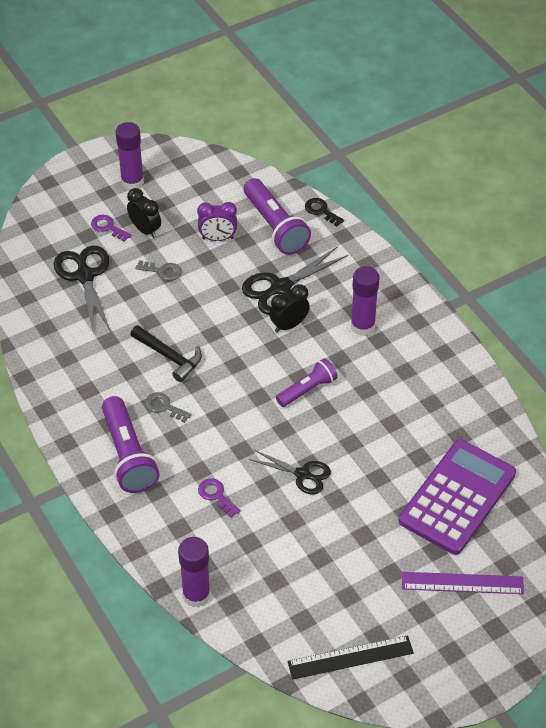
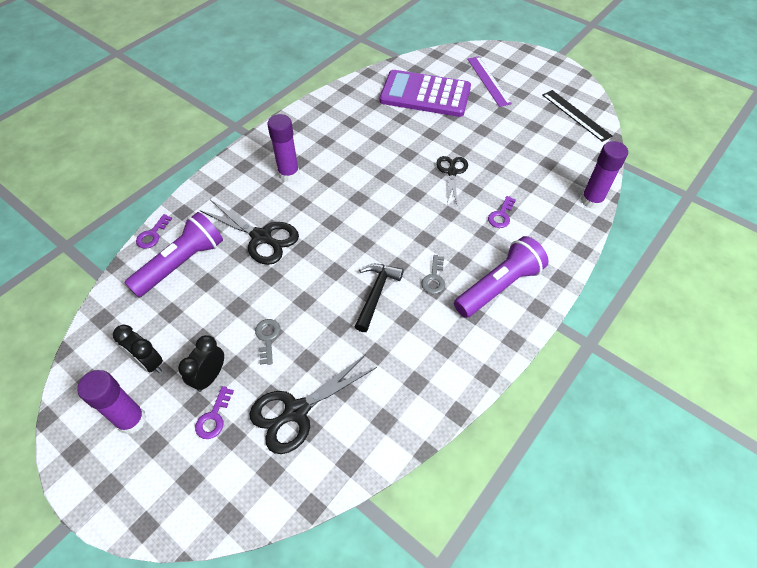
camera: 110 degrees left, 5 degrees up
(218, 238) = (208, 305): purple clock -> none
(289, 325) = (304, 219): black clock -> black clock (149, 363)
(307, 390) = (369, 190): purple flashlight -> none
(321, 211) = (152, 235): black key -> purple key

